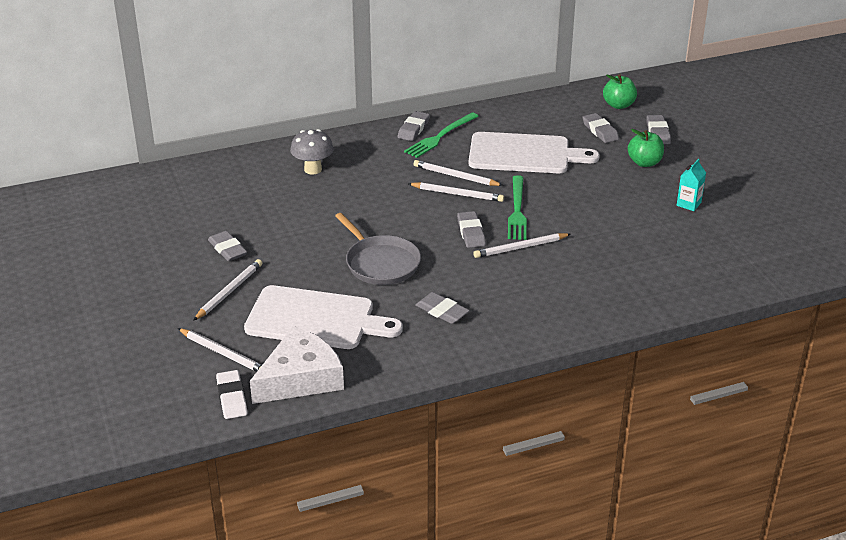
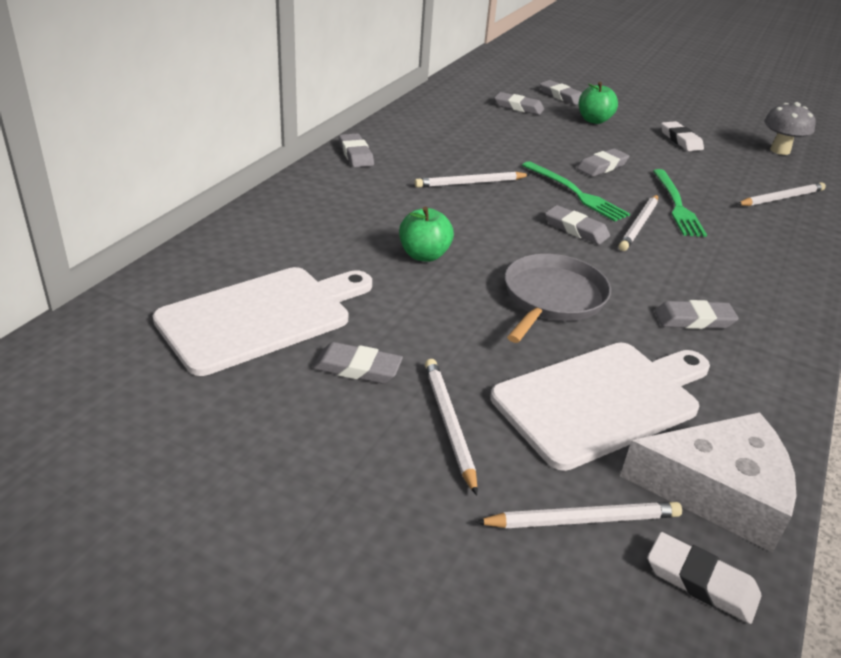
camera: 45 degrees left, 0 degrees up
(300, 378) = (718, 490): white cheese -> white cheese turned 90 degrees clockwise
(313, 169) = (313, 229): grey mushroom -> grey mushroom (780, 150)
(380, 263) = (552, 298): grey pan -> grey pan turned 75 degrees counterclockwise
(440, 136) = (393, 152): green fork -> green fork (676, 205)
(457, 194) = (500, 199): white pencil -> white pencil (781, 198)
(524, 154) = (494, 144): white cutting board -> white cutting board (261, 317)
(575, 200) = (602, 166): none -> grey eraser
(618, 105) = (496, 84): green apple -> green apple (424, 255)
(688, 204) = (680, 140): turquoise carton -> white eraser

